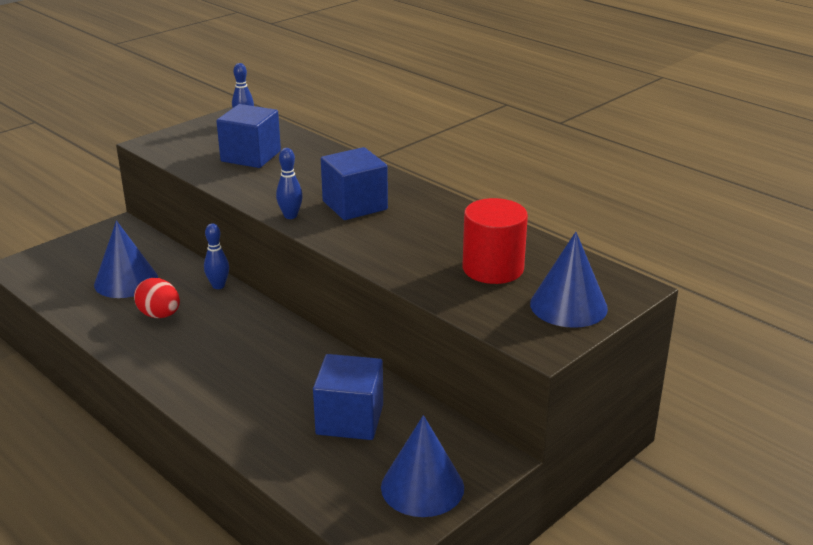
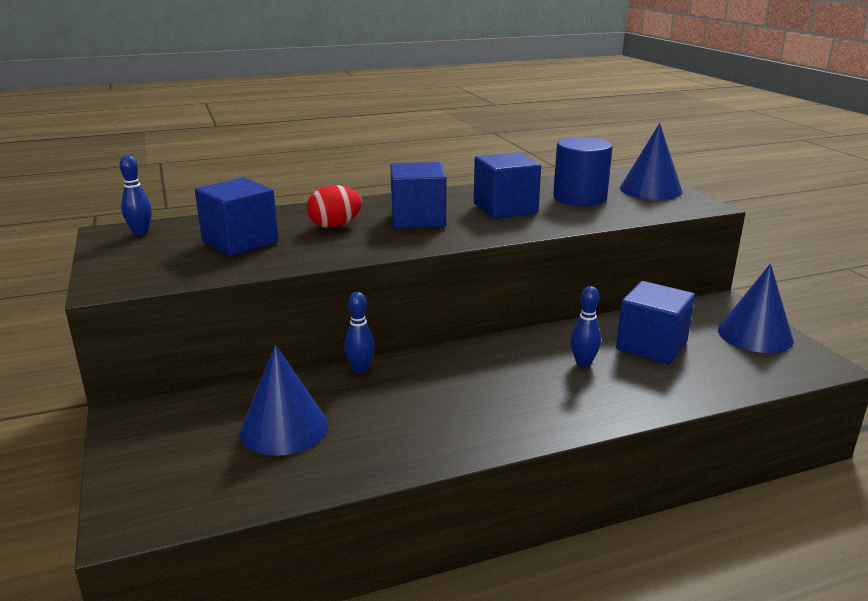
camera: 65 degrees left, 5 degrees down
(160, 315) = (390, 415): red egg -> red egg (335, 226)
(290, 216) = (410, 245): blue bowling pin -> blue bowling pin (583, 363)
(420, 237) = (505, 208): none -> blue cube
(493, 268) = (579, 198): red cylinder -> blue cylinder

